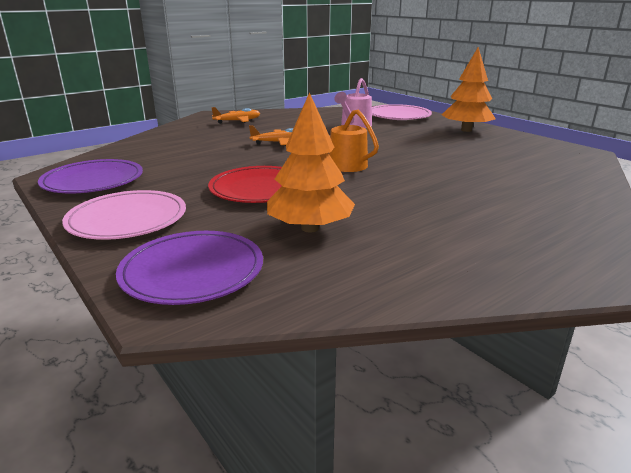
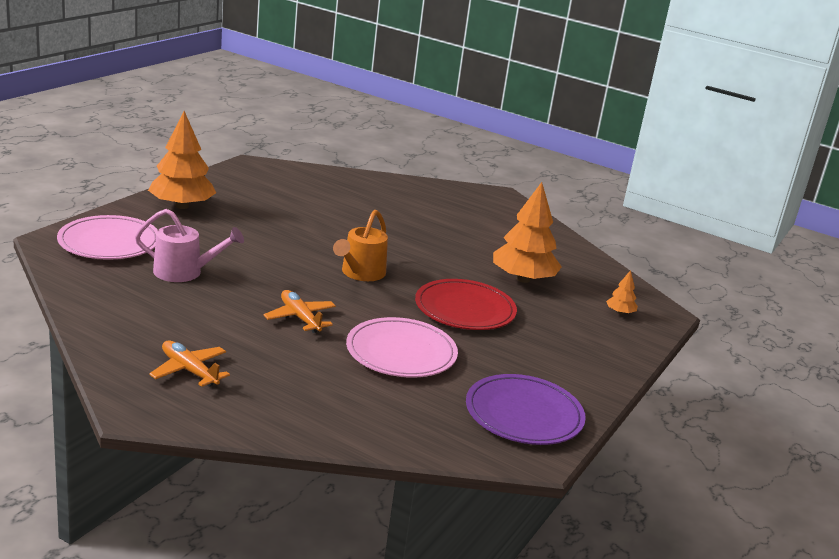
camera: 115 degrees left, 0 degrees up
(127, 219) = (582, 360): pink plate -> pink plate (401, 352)
(192, 271) = (620, 312): purple plate -> orange tree

